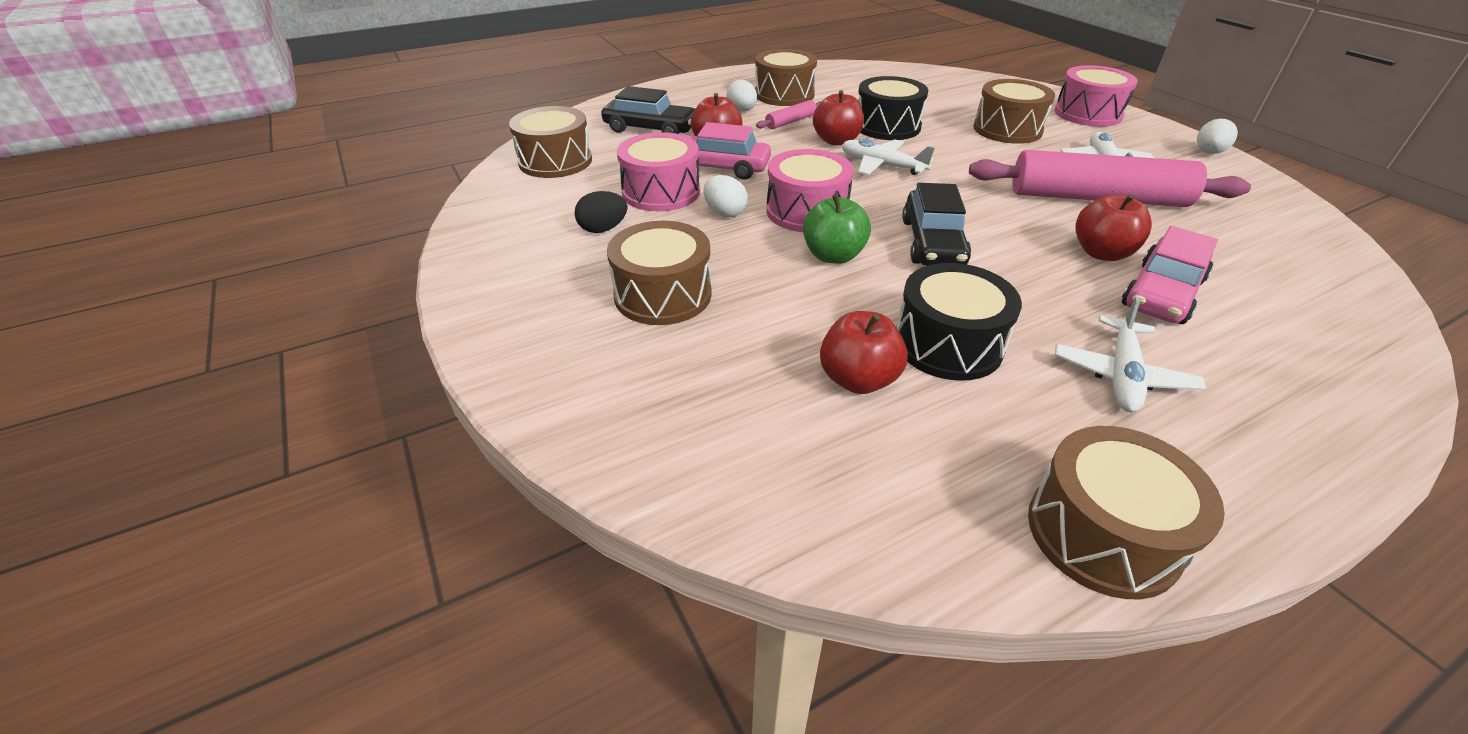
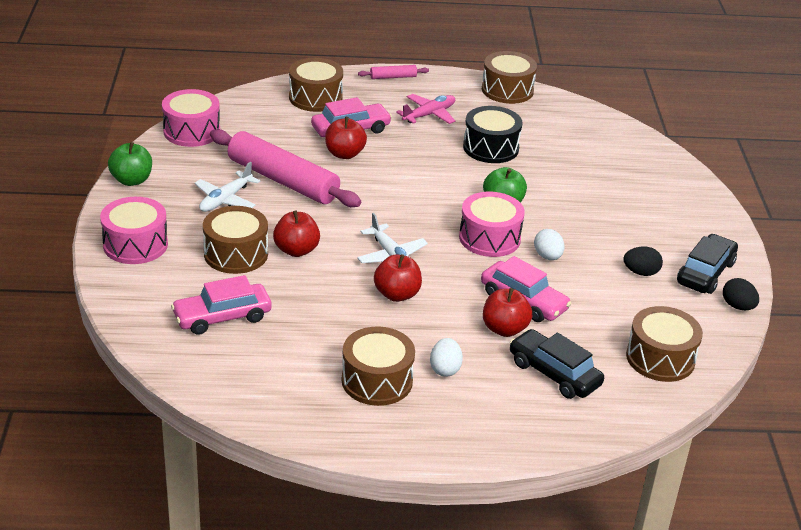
camera: 155 degrees left, 5 degrees down
(470, 228) = (737, 306): none -> black egg
(661, 192) = (584, 291): pink drum -> pink drum (192, 131)
(663, 295) = (620, 216): brown drum -> brown drum (315, 98)
(790, 121) = (412, 334): pink rolling pin -> pink rolling pin (393, 77)
(858, 379) = (548, 150): red apple -> red apple (296, 250)
(887, 126) = (332, 295): black drum -> none
(932, 242) = (433, 191): black car -> black car (705, 273)
(941, 96) = (222, 317): none -> pink car
(1121, 375) = (429, 115): white plane -> pink plane
(1208, 152) = (132, 180): white egg -> green apple

